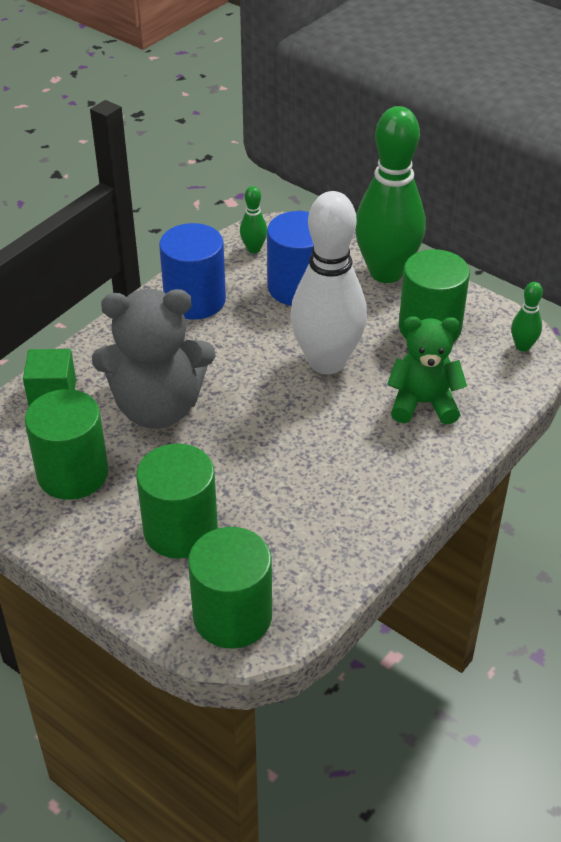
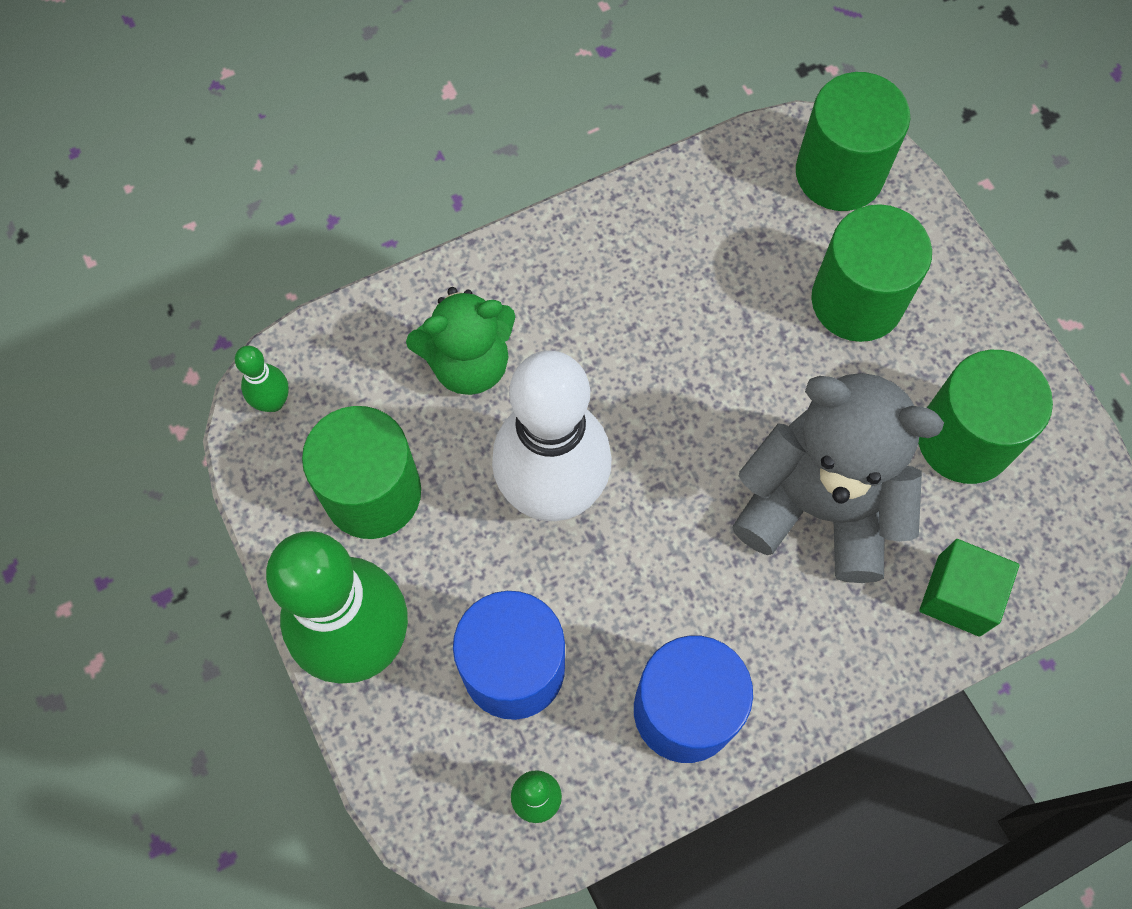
camera: 155 degrees left, 25 degrees up
(423, 403) = (468, 363): green teddy bear -> green teddy bear turned 45 degrees counterclockwise

